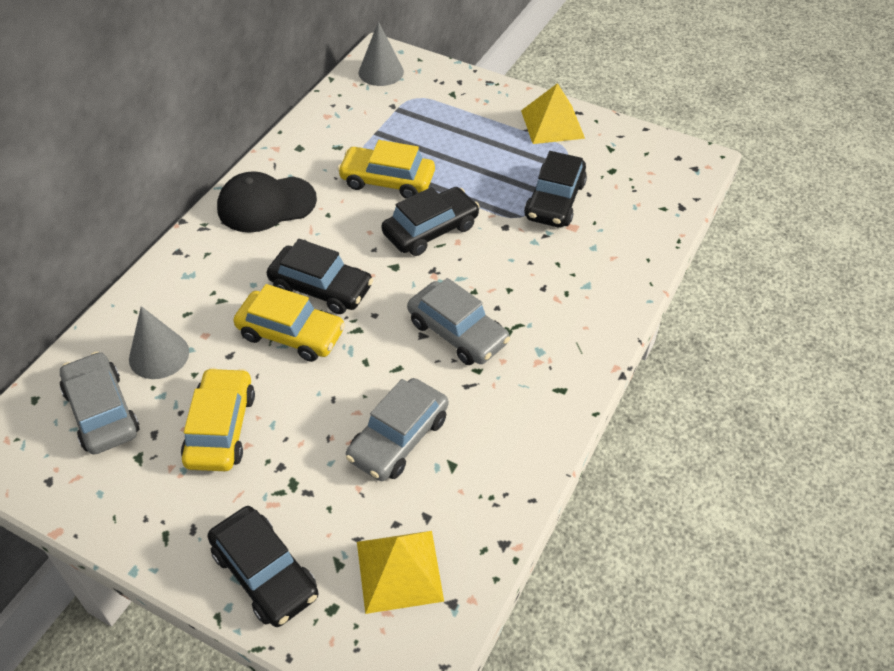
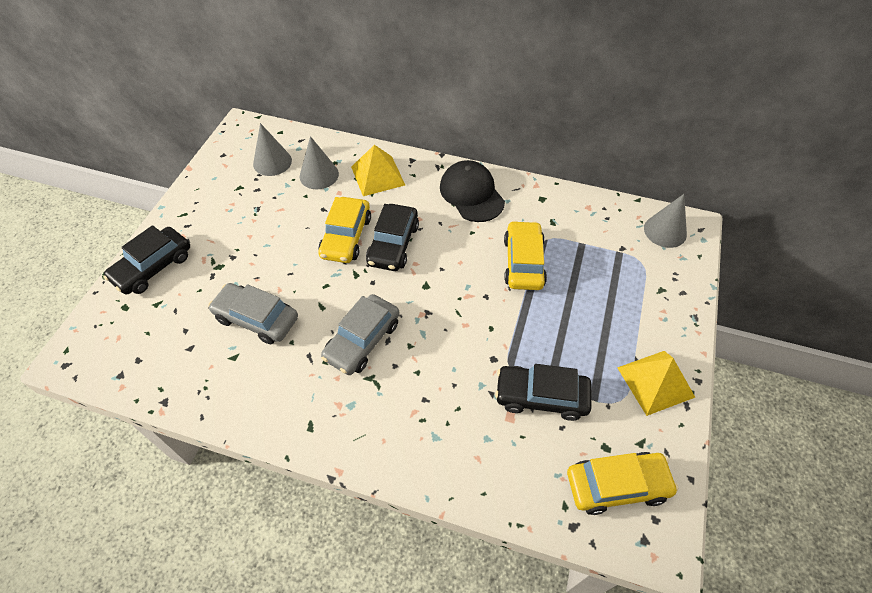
camera: 80 degrees right, 5 degrees up
(102, 412) = (272, 162): grey car -> grey cone
(220, 428) = (262, 219): yellow car -> yellow car (617, 485)
(399, 570) = (148, 339): yellow pyramid -> yellow pyramid (378, 176)
(430, 230) = (473, 303): black car -> none

